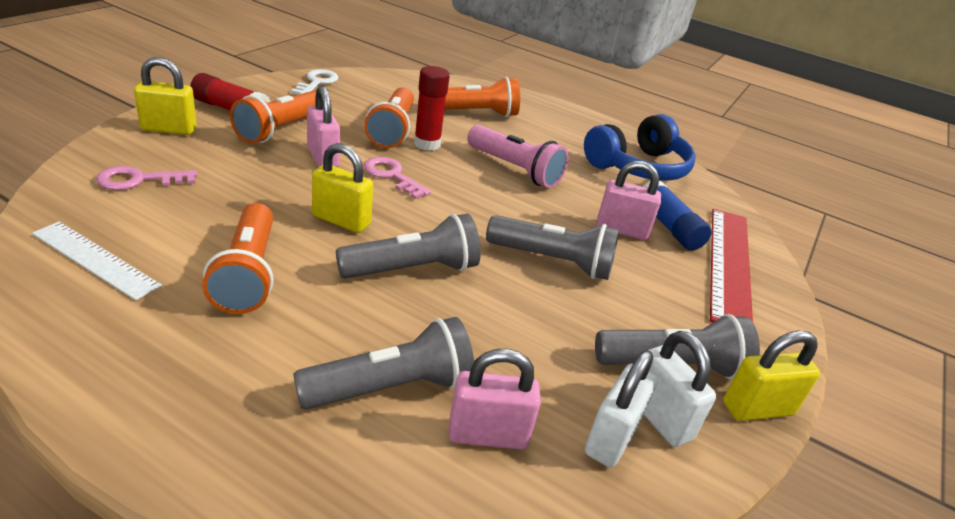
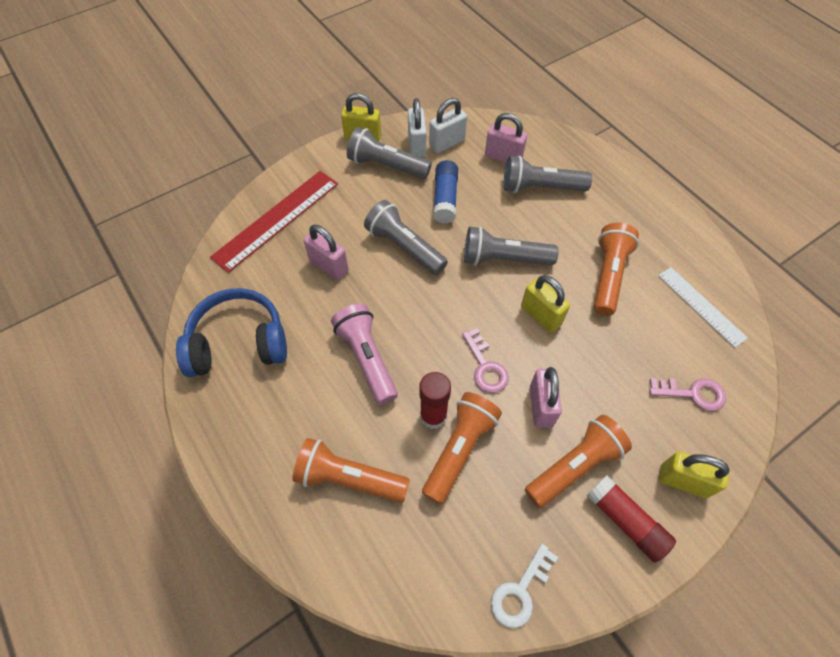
camera: 150 degrees left, 25 degrees up
(669, 227) = (286, 262): blue glue stick -> blue glue stick (445, 198)

